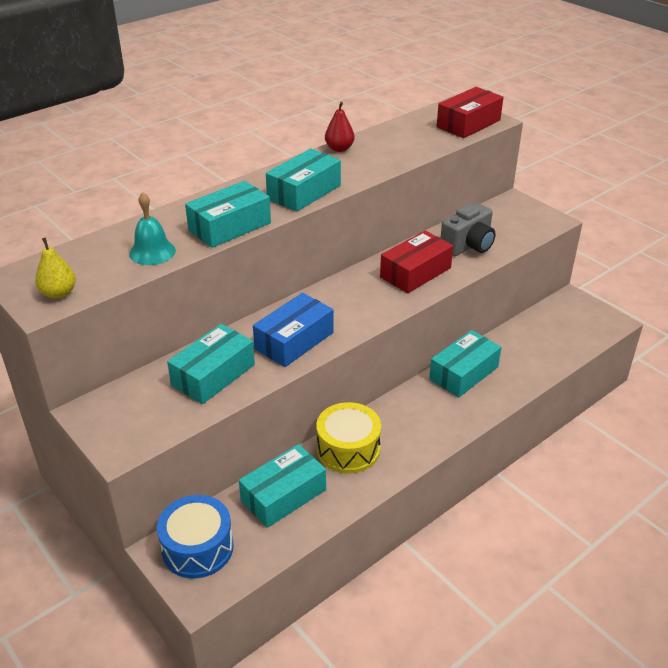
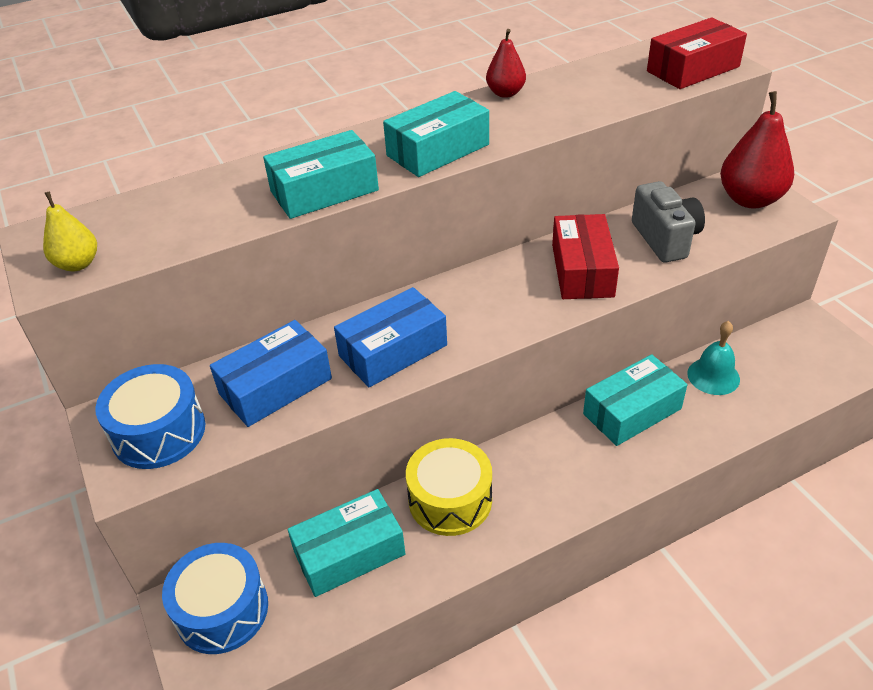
camera: 15 degrees right, 5 degrees up
(133, 416) = (159, 432): none -> blue drum
(152, 252) = (214, 217): turquoise bell -> turquoise bell (713, 376)
(213, 375) = (275, 386): turquoise box -> blue box
(415, 272) = (582, 270): red box -> red box turned 60 degrees counterclockwise
(468, 246) = (665, 239): grey camera -> grey camera turned 75 degrees counterclockwise
(520, 214) = (750, 199): none -> red pear

